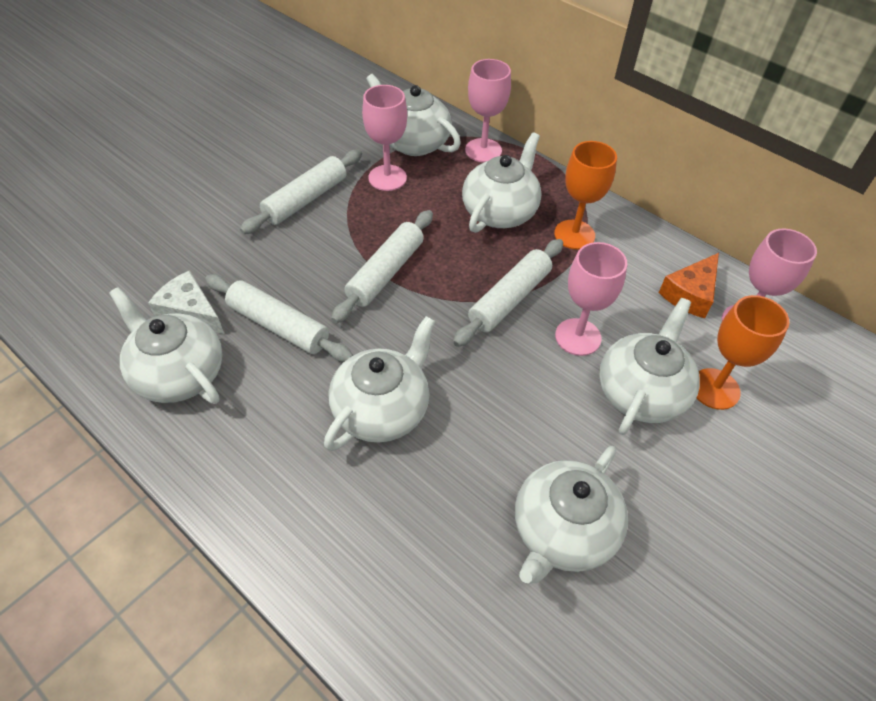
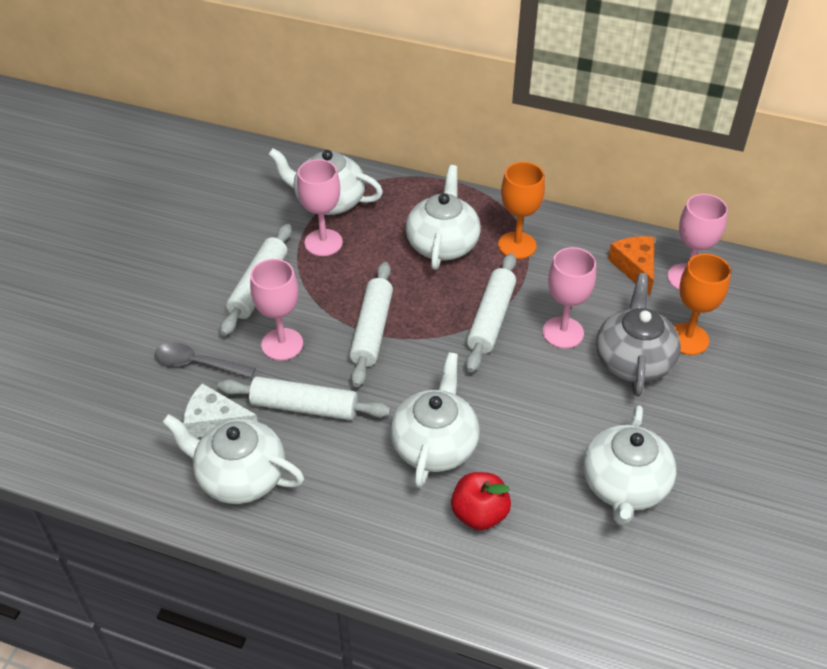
camera: 20 degrees left, 5 degrees down
(209, 253) = (197, 363): none -> grey spoon
(387, 502) = (479, 514): none -> red apple
(483, 150) = (397, 190): pink goblet -> pink goblet (282, 344)
(641, 392) = (633, 360): white teapot -> grey teapot
(690, 294) = (635, 267): orange cheese -> orange cheese turned 150 degrees clockwise

